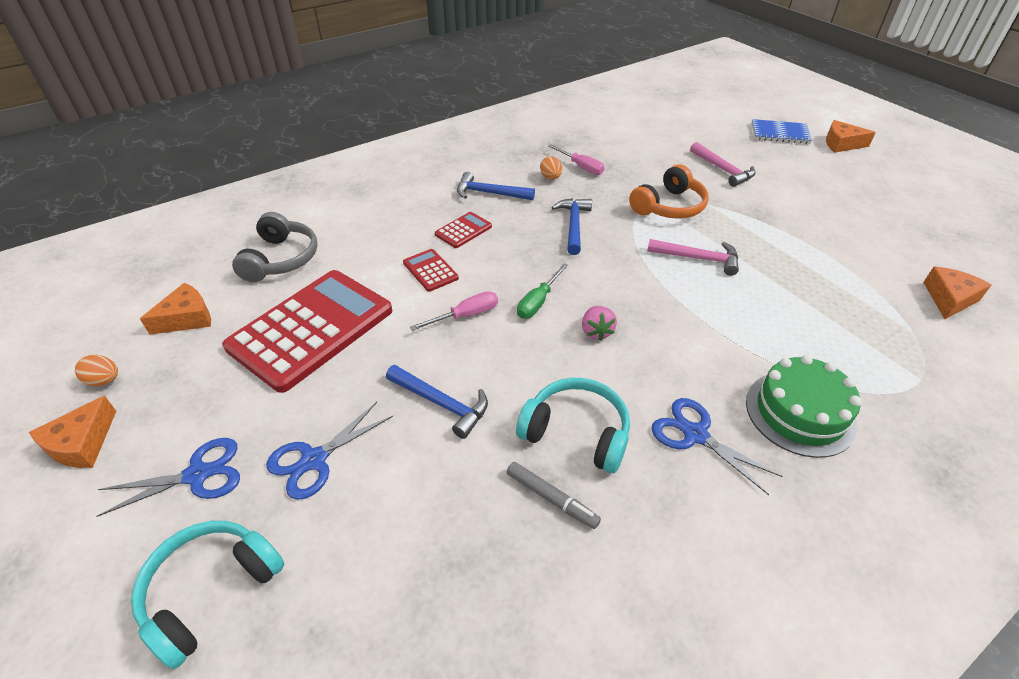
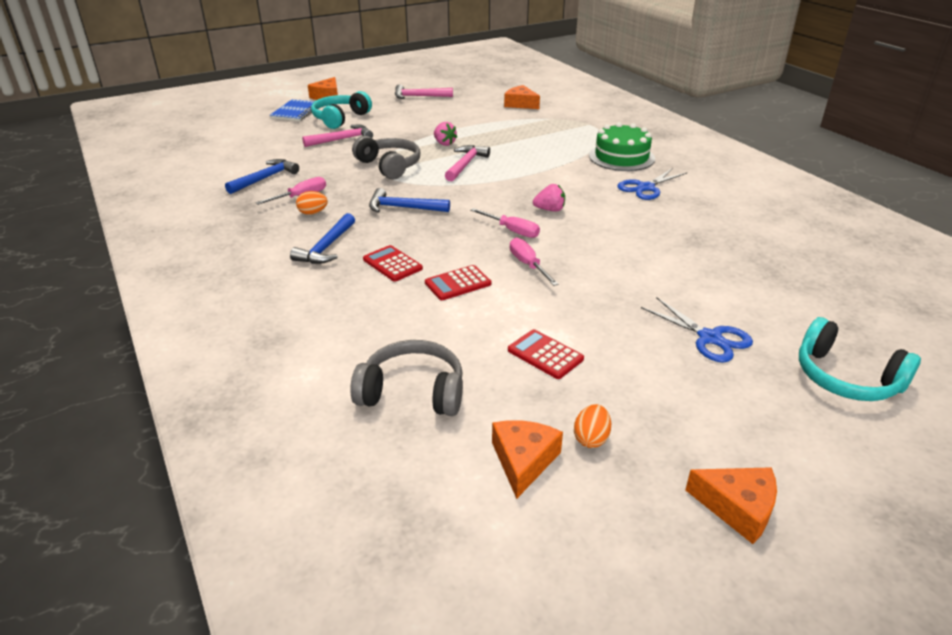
camera: 85 degrees left, 10 degrees down
(104, 380) = (640, 516): orange egg -> orange egg (591, 438)
(187, 318) = (523, 461): orange cheese -> orange cheese turned 45 degrees clockwise
(197, 475) = (747, 405): blue scissors -> none
(311, 329) = (545, 355): red calculator -> red calculator, size x0.42
(441, 403) = (636, 277): blue hammer -> blue hammer (265, 178)
(538, 302) = (512, 230): green screwdriver -> pink screwdriver
(551, 498) = (710, 237): grey marker -> none
(576, 433) = (653, 225): turquoise headphones -> turquoise headphones (340, 118)
(669, 206) = (389, 166): orange headphones -> grey headphones
(752, 238) = (444, 143): none -> pink strawberry
(898, 206) = (419, 96): none -> pink hammer

